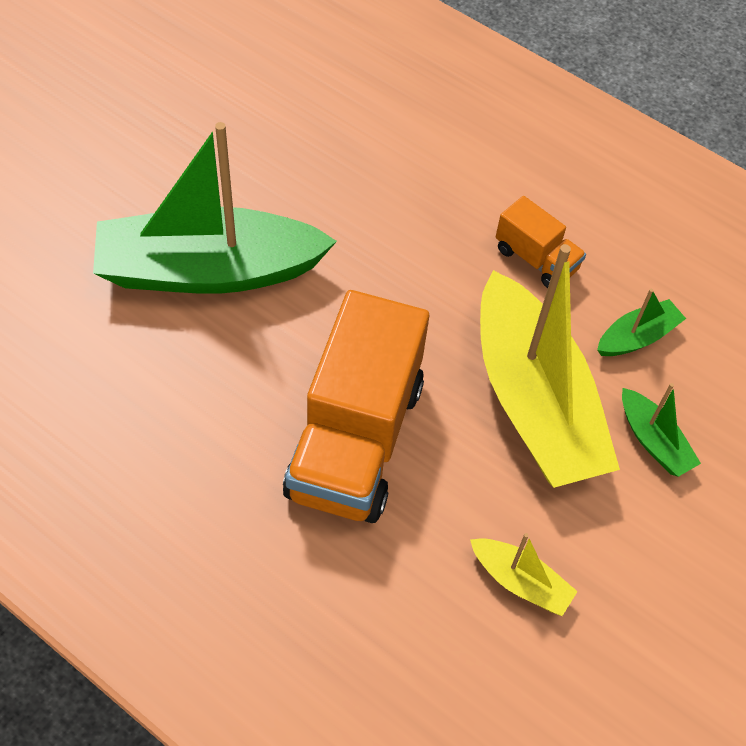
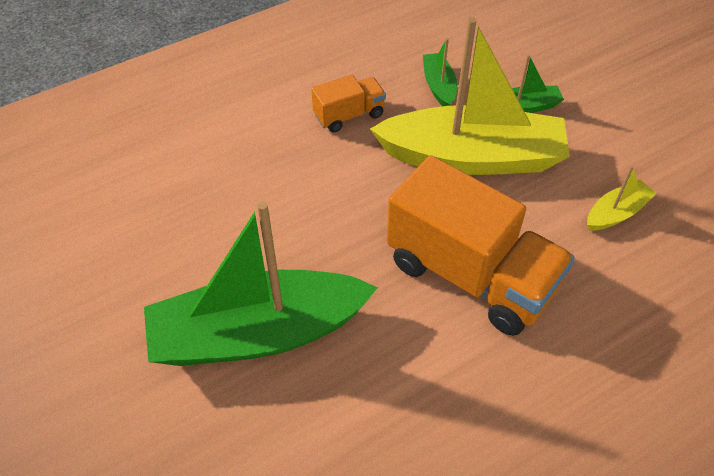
camera: 65 degrees left, 5 degrees down
(208, 270) = (257, 333): green boat -> green boat turned 60 degrees clockwise

